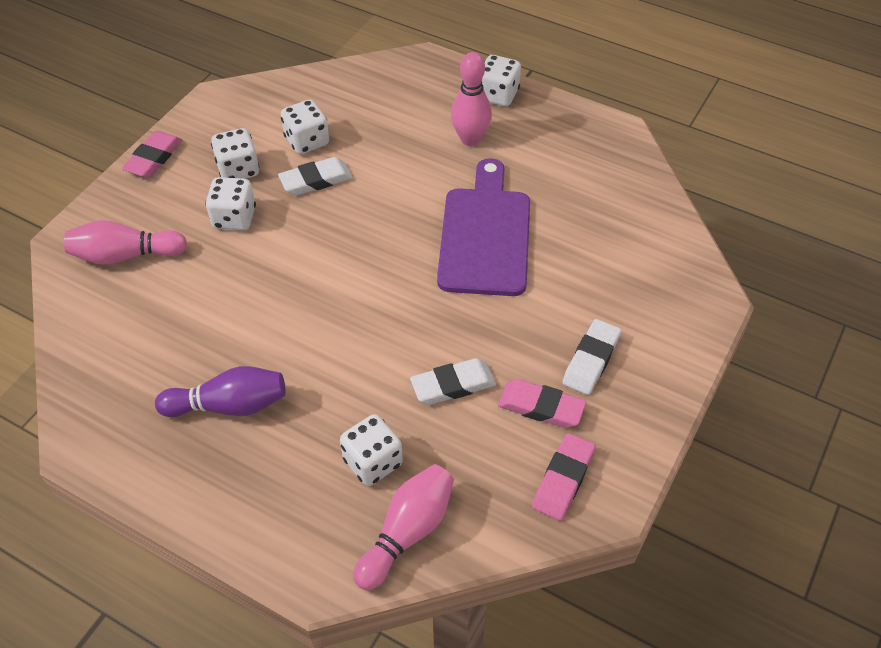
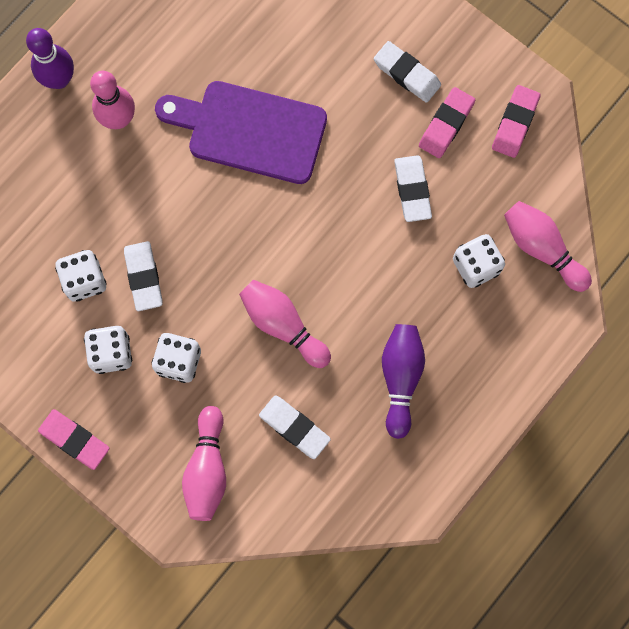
camera: 80 degrees left, 25 degrees up
(169, 318) = (294, 428): none -> white eraser
(280, 292) = (283, 325): none -> pink bowling pin
(498, 95) = (59, 79): white dice -> purple bowling pin
(563, 479) = (515, 123): pink eraser -> pink eraser turned 75 degrees clockwise

